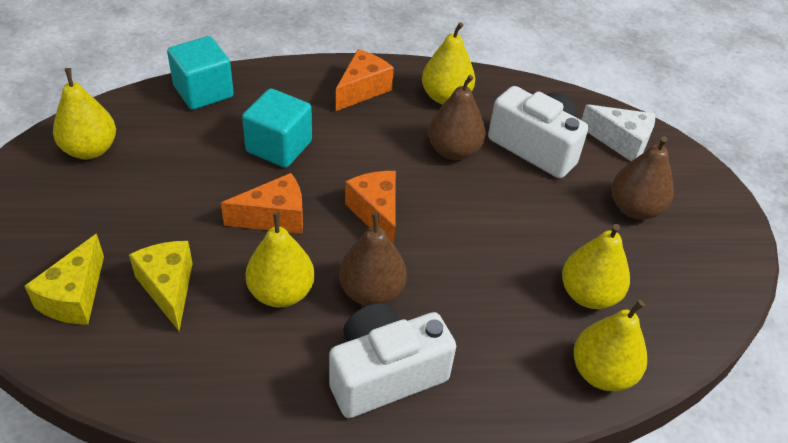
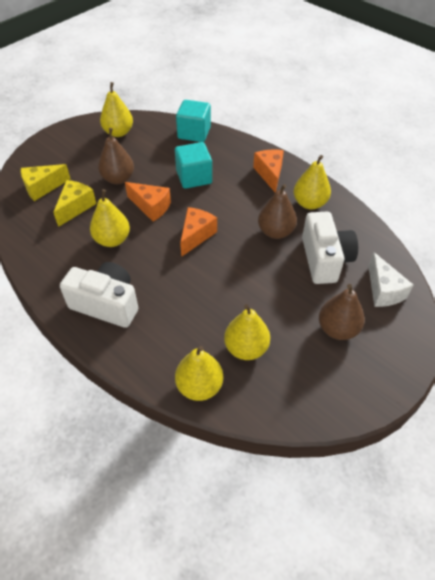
camera: 50 degrees right, 5 degrees up
(362, 90) = (270, 174): orange cheese -> orange cheese turned 90 degrees counterclockwise
(371, 292) = (147, 267): brown pear -> brown pear (118, 179)

